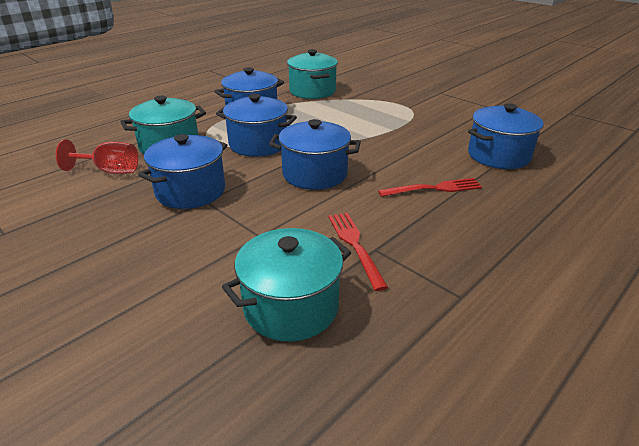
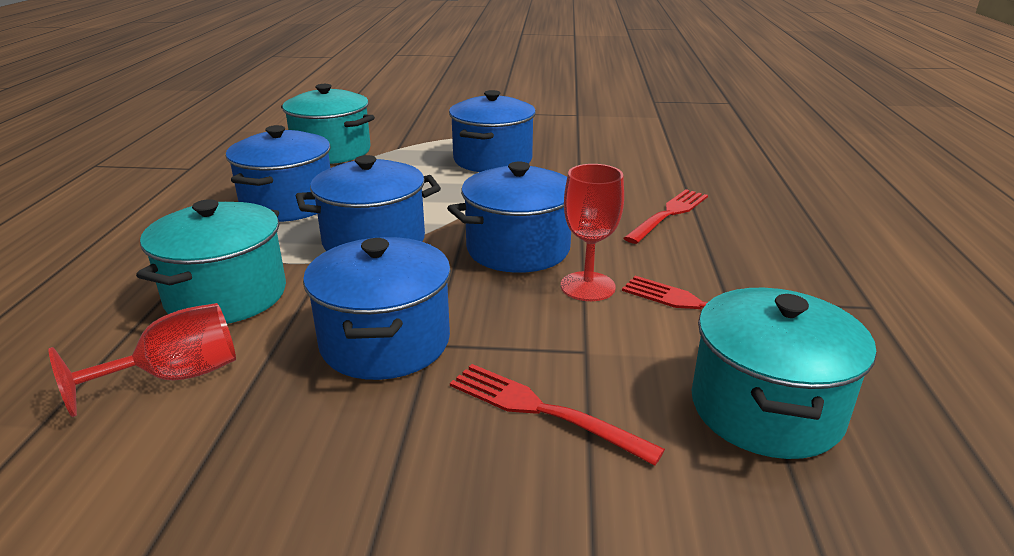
camera: 40 degrees left, 5 degrees down
(198, 250) = (543, 411): none -> red fork
(315, 207) = (587, 286): none -> red goblet
(498, 155) = (666, 160): blue pot -> blue pot (492, 160)

